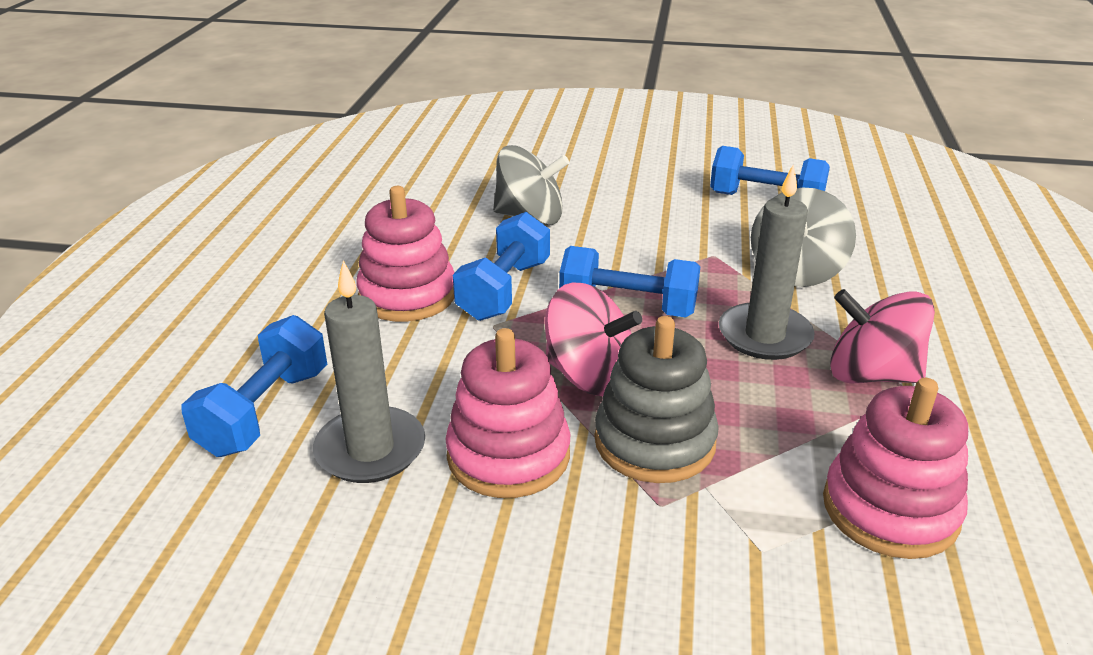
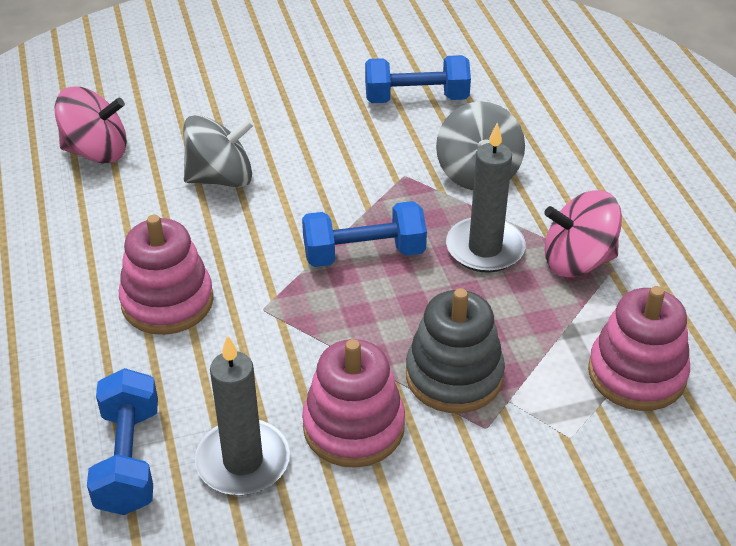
camera: 25 degrees left, 10 degrees up
(504, 290) = (250, 269): blue dumbbell -> none
(590, 376) = (373, 333): pink spinning top -> pink spinning top (96, 152)

